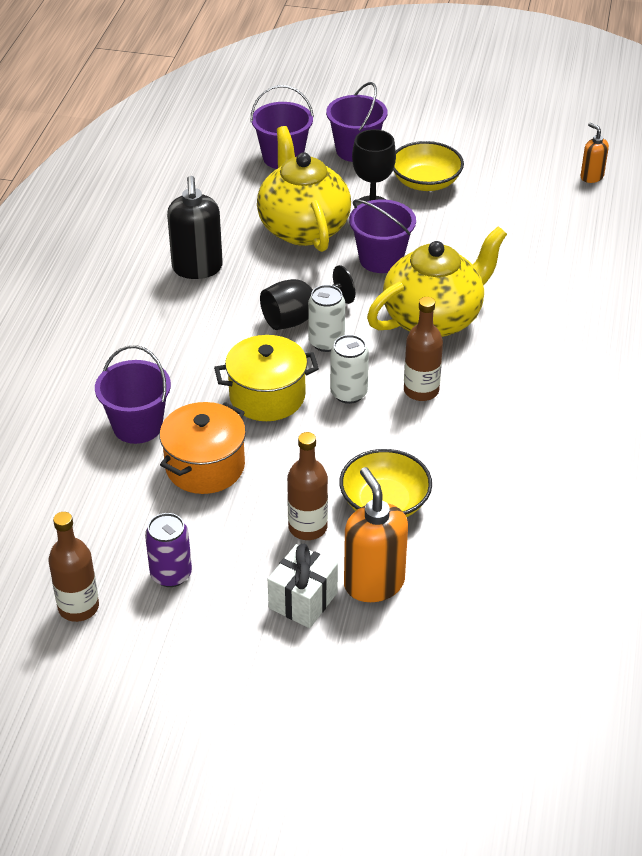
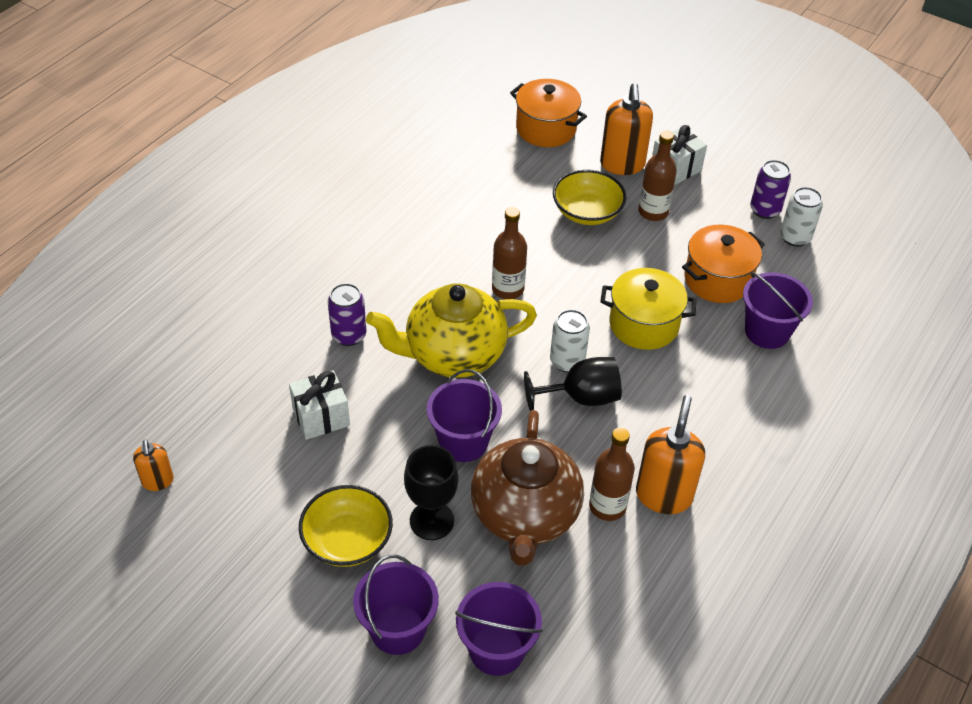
camera: 160 degrees left, 5 degrees up
(78, 607) = (836, 208): brown bottle -> brown bottle (607, 506)
(197, 268) = (663, 495): black soap dispenser -> orange soap dispenser
(303, 228) = (525, 516): yellow teapot -> brown teapot
(348, 393) = (571, 305): white can -> white can (795, 237)
(499, 607) = (546, 129): none -> orange pot
(509, 244) = (321, 417): none -> white gift
(538, 307) = (349, 335): none -> purple can

